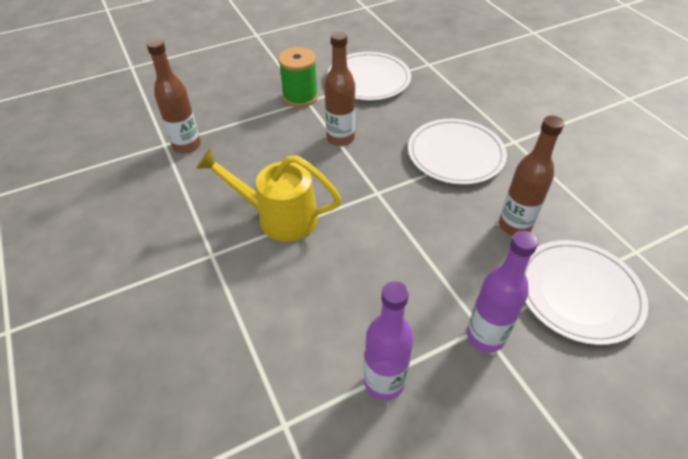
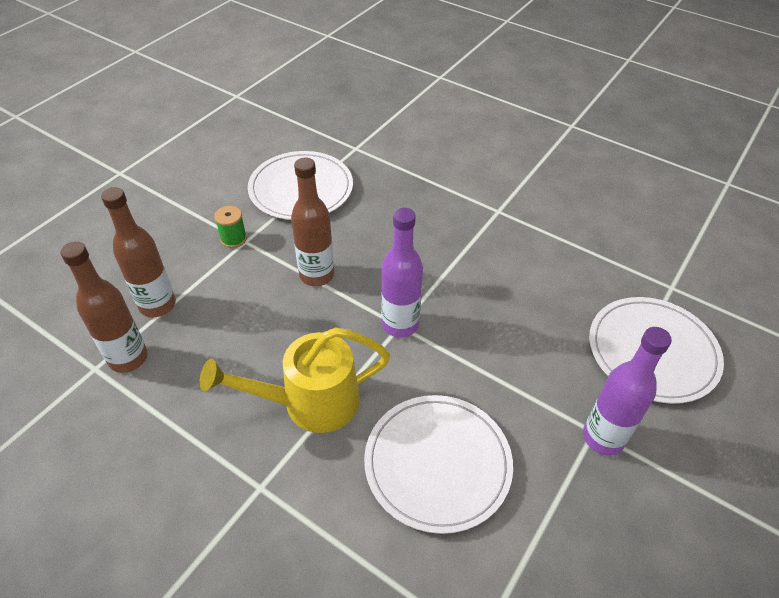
camera: 30 degrees left, 0 degrees up
(300, 97) = (233, 239): green spool -> green spool, size x0.57
(384, 381) = (544, 537): purple bottle -> purple bottle (400, 324)
(455, 154) = (451, 247): white plate -> white plate (437, 463)
(514, 226) = (556, 305): brown bottle -> brown bottle (157, 305)

